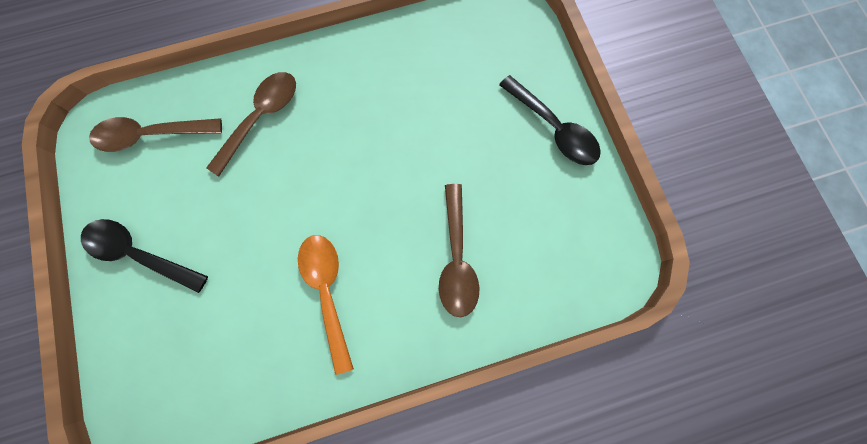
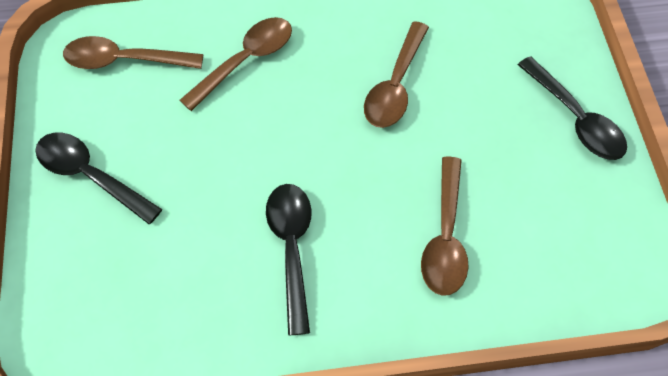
camera: 10 degrees right, 15 degrees down
(327, 292) = (291, 248): orange spoon -> black spoon
(396, 122) = (395, 86): none -> brown spoon

